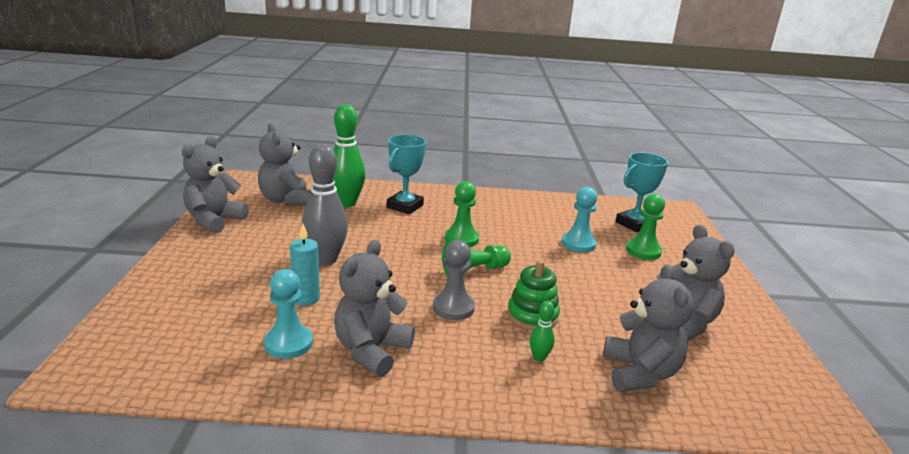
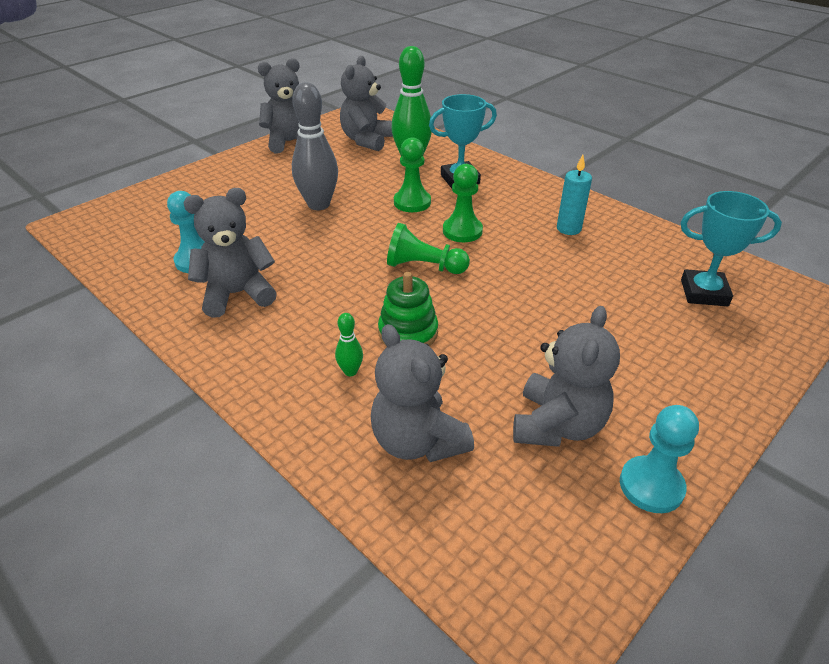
camera: 45 degrees right, 15 degrees up
(306, 298) = (258, 231): turquoise candle -> turquoise candle (568, 229)
(453, 308) = (351, 291): grey pawn -> none
(578, 244) = (584, 286): turquoise pawn -> turquoise pawn (651, 486)
(639, 373) = (417, 441): grey teddy bear -> grey teddy bear turned 105 degrees clockwise
(643, 251) = (656, 328): green pawn -> green pawn (412, 202)

